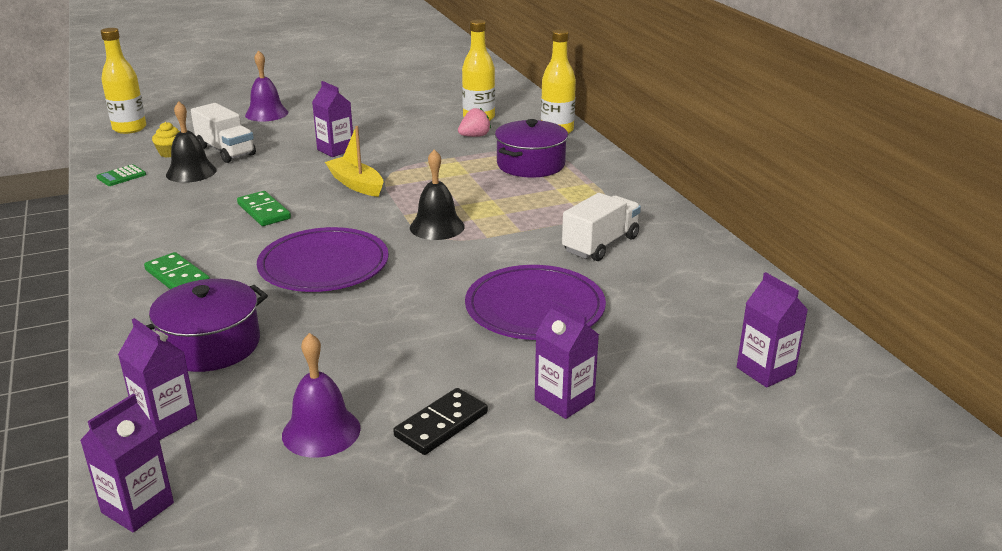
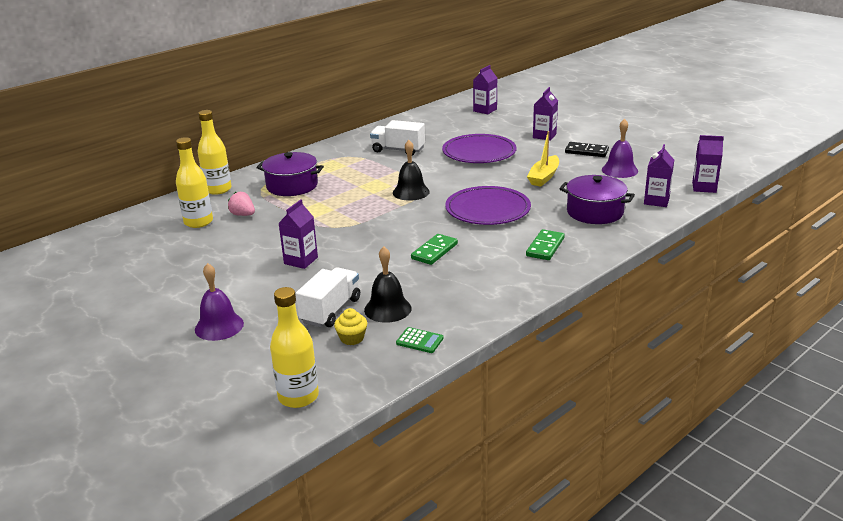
camera: 110 degrees left, 0 degrees up
(356, 184) = (364, 233): yellow boat -> yellow boat (544, 177)

